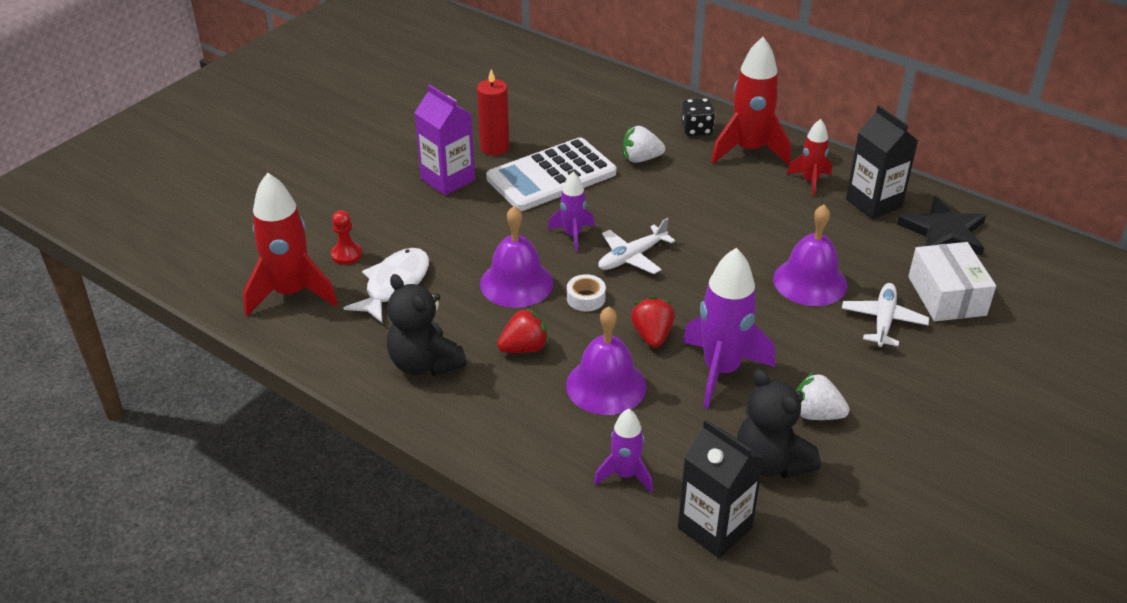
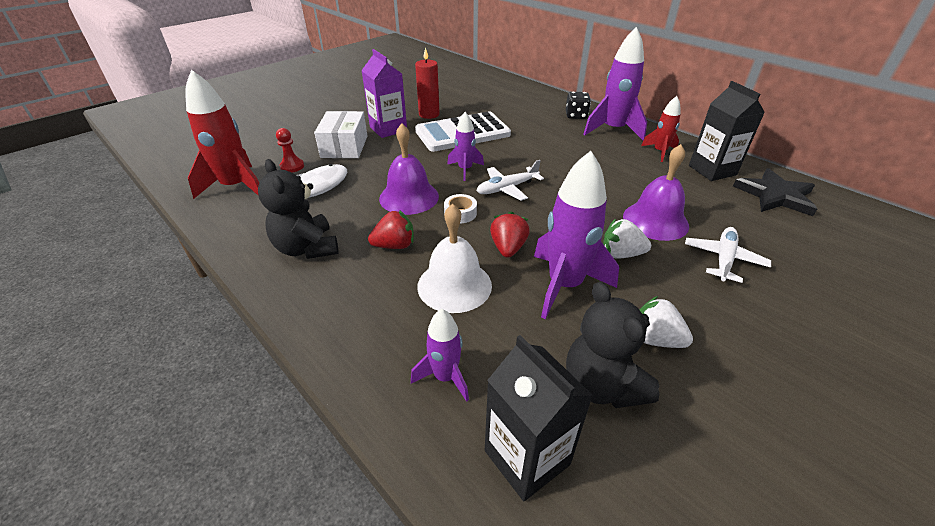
camera: 10 degrees right, 0 degrees up
(606, 385) = (454, 285): purple bell -> white bell
(641, 159) = (531, 128): white strawberry -> white strawberry (621, 254)
(749, 150) = (613, 130): red rocket -> purple rocket
(946, 296) = (783, 245): white box -> white box (344, 146)

